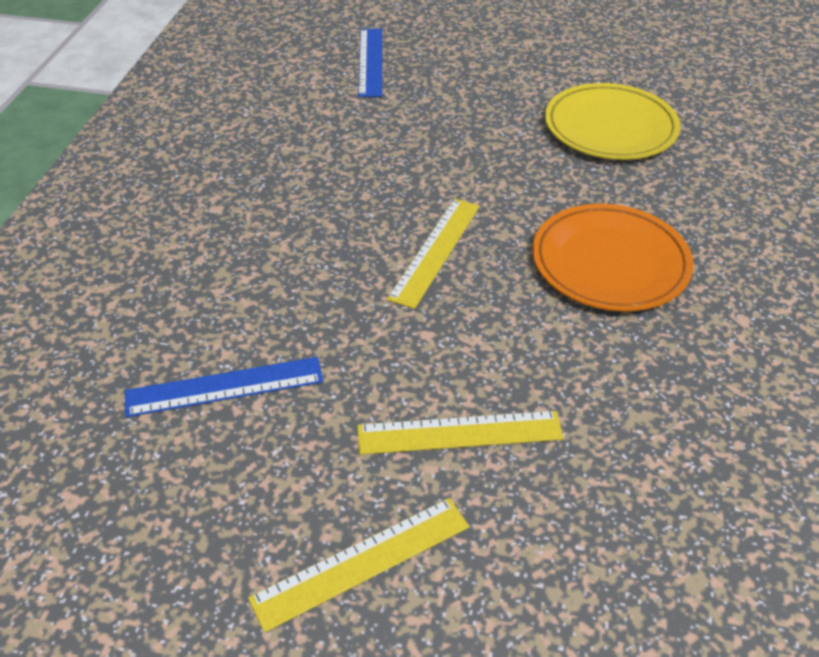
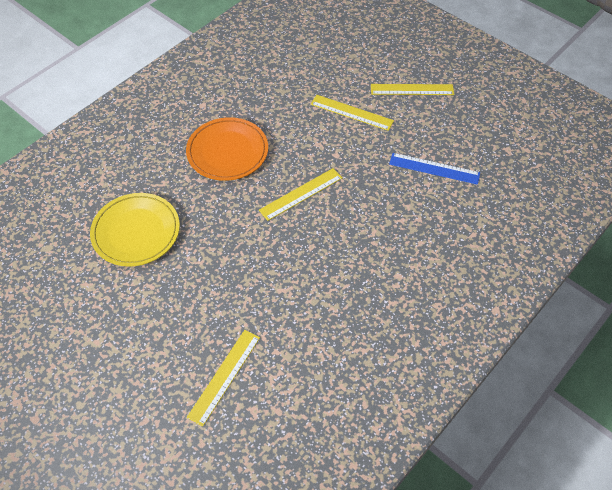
camera: 150 degrees left, 10 degrees up
(370, 62) = (224, 376): blue ruler -> yellow ruler

